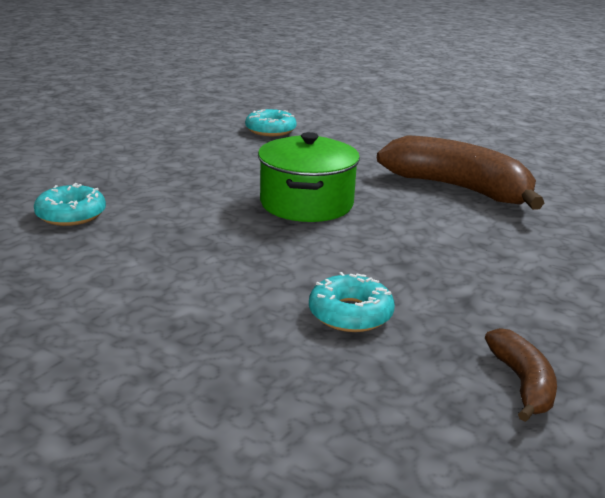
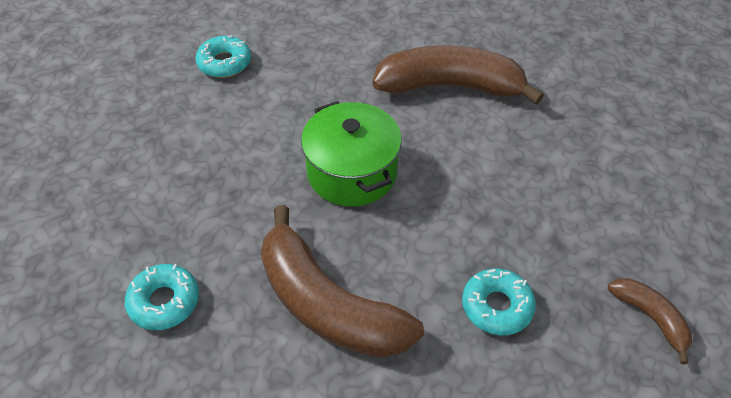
camera: 30 degrees left, 25 degrees up
(193, 258) = (327, 304): none -> brown banana

